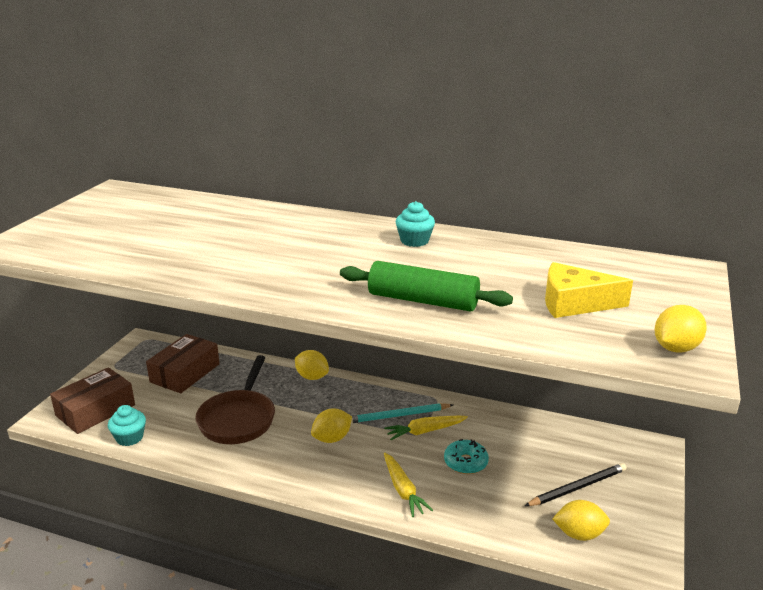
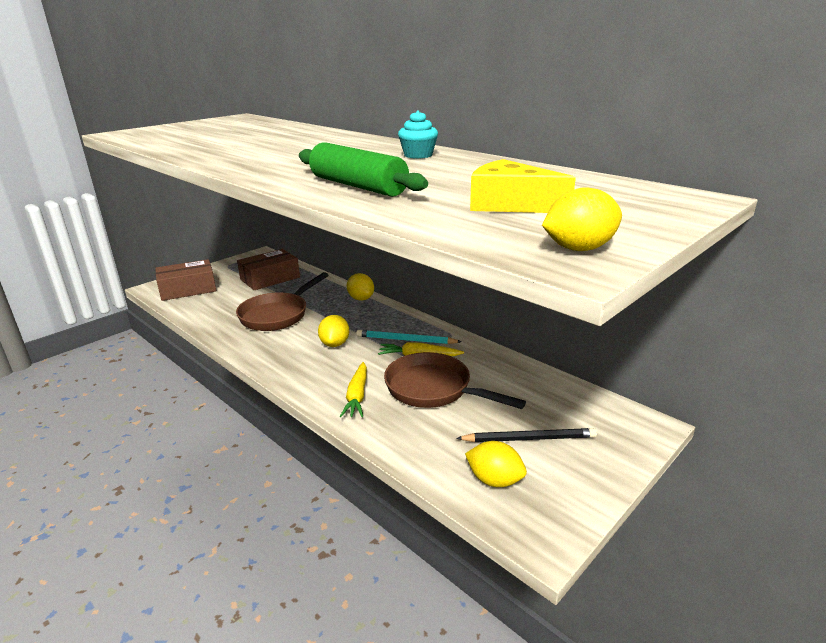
camera: 25 degrees right, 0 degrees up
(129, 438) = (191, 310): turquoise cupcake -> none
(332, 438) = (335, 344): yellow lemon -> yellow lemon turned 75 degrees counterclockwise
(465, 463) = (433, 389): turquoise donut -> brown pan

